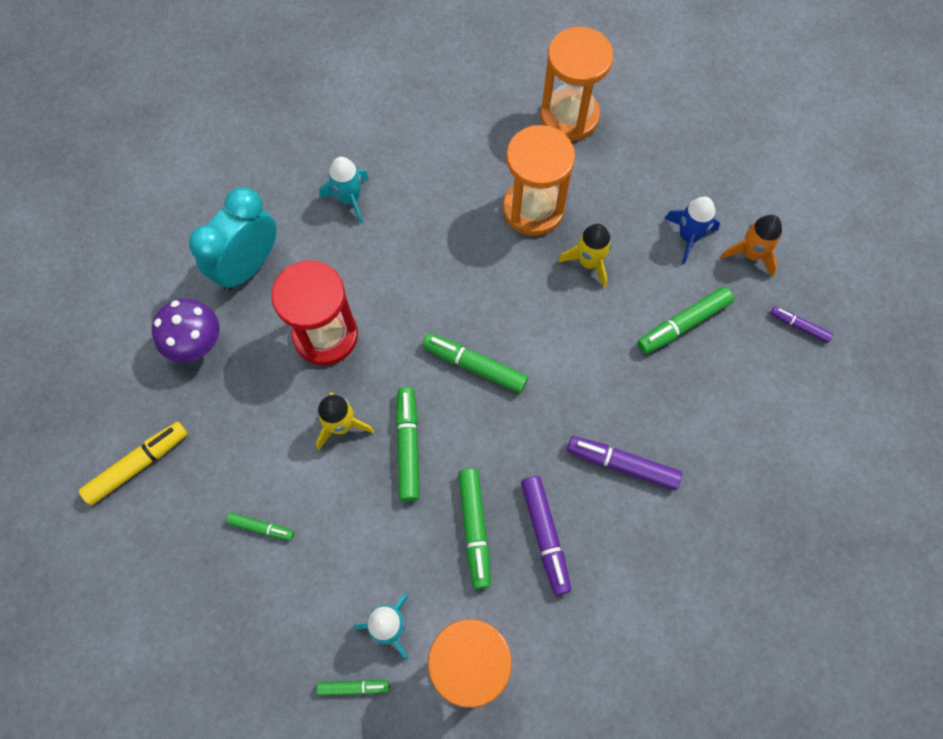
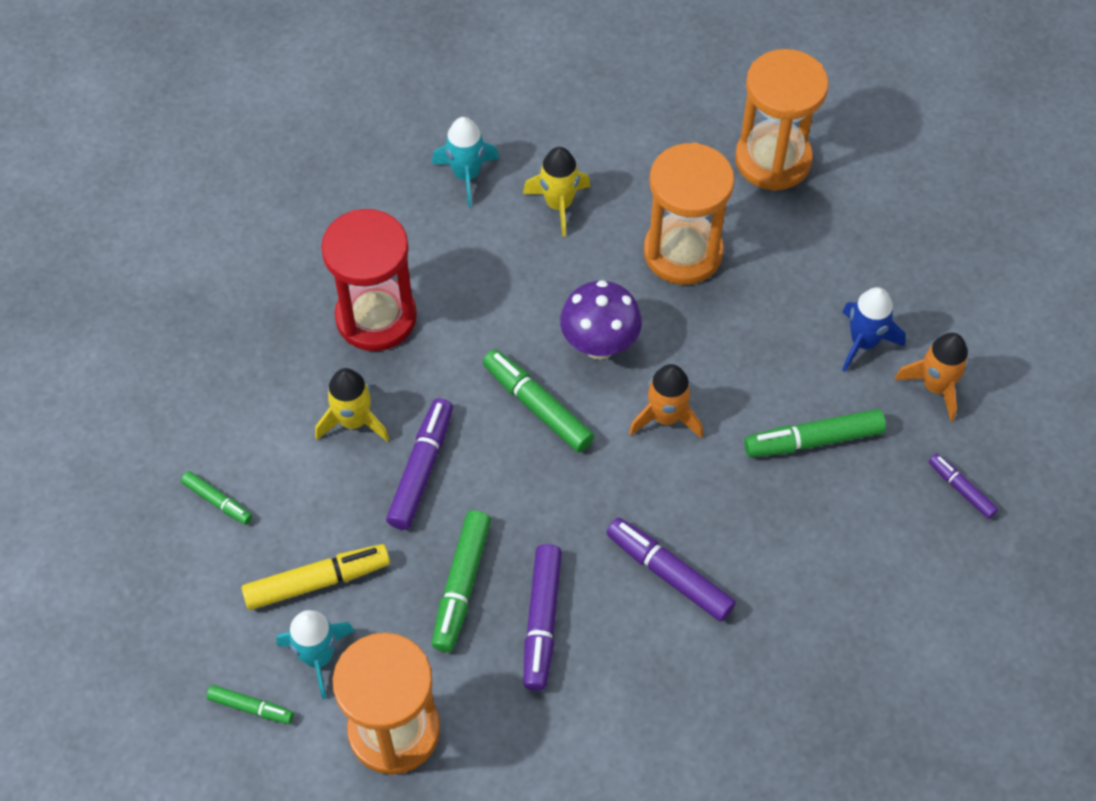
camera: 20 degrees right, 10 degrees down
(138, 465) = (108, 389): yellow marker -> yellow marker (317, 581)
(197, 344) = (226, 281): purple mushroom -> purple mushroom (599, 345)
(248, 266) = (318, 213): turquoise clock -> none
(408, 446) = (421, 469): green marker -> purple marker
(571, 342) = (666, 417): none -> orange rocket
(589, 262) = (726, 333): yellow rocket -> yellow rocket (558, 204)

